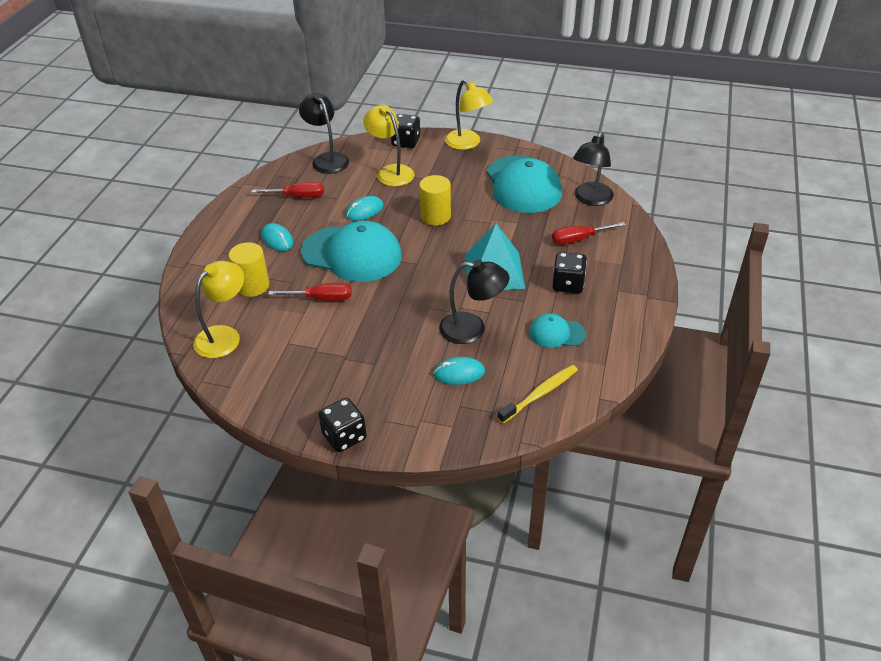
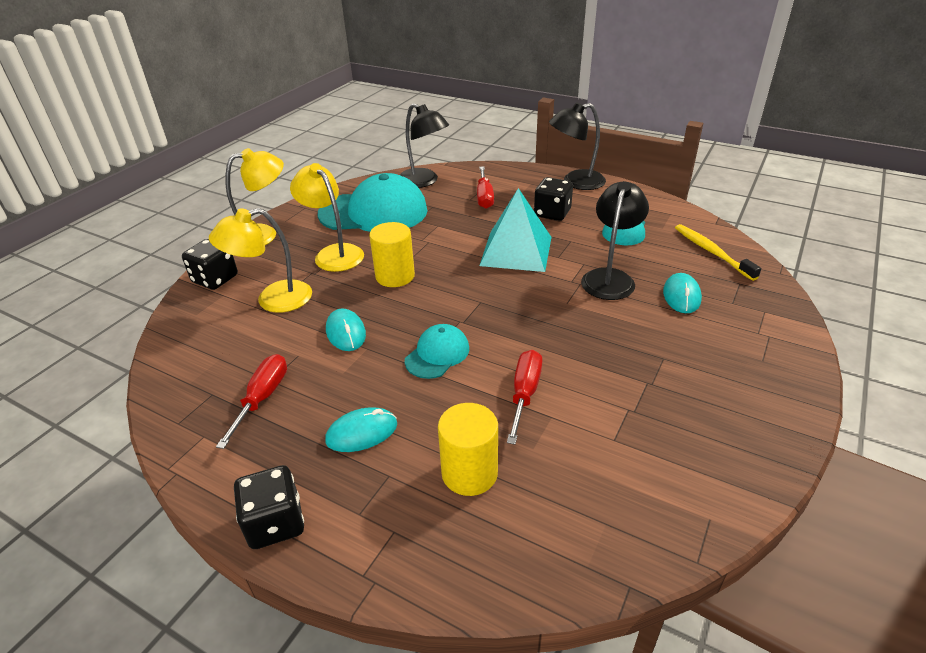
camera: 75 degrees left, 5 degrees down
(224, 336) = (588, 520): yellow lamp -> yellow lamp (334, 253)
(327, 159) = (188, 357): black lamp -> black lamp (575, 182)
(344, 436) = (796, 398): black dice -> black dice (275, 523)
(352, 254) = (437, 354): turquoise cap -> turquoise cap, size x0.49

